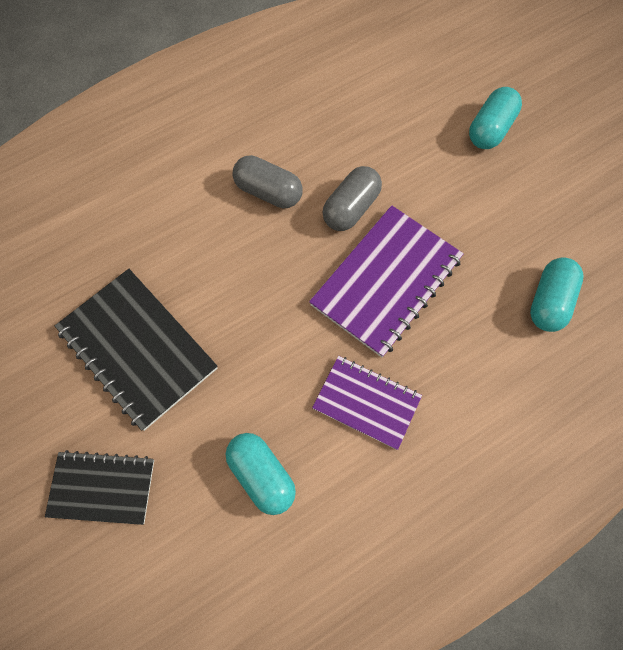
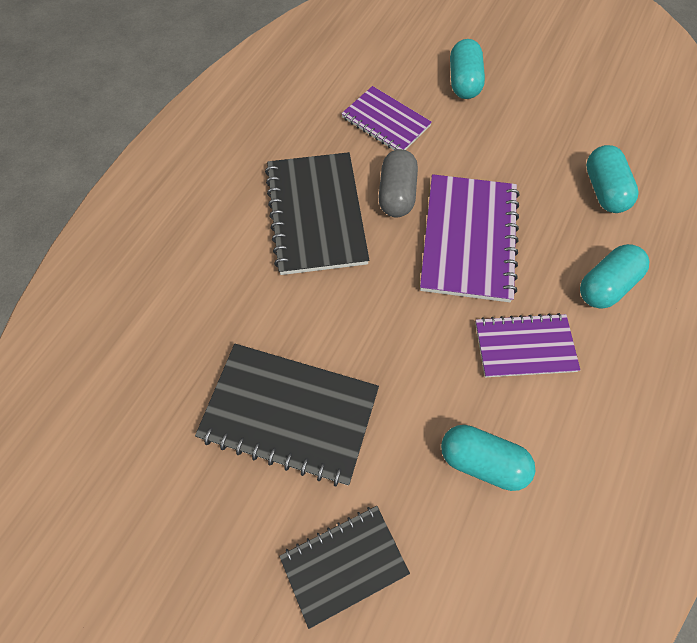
camera: 30 degrees left, 5 degrees down
(268, 191) = (316, 215): grey capsule -> black notebook
(388, 134) = (385, 122): none -> purple notebook
(482, 390) = (606, 285): none -> turquoise capsule

